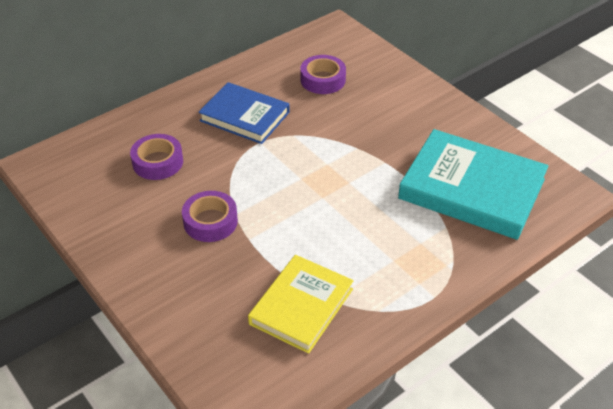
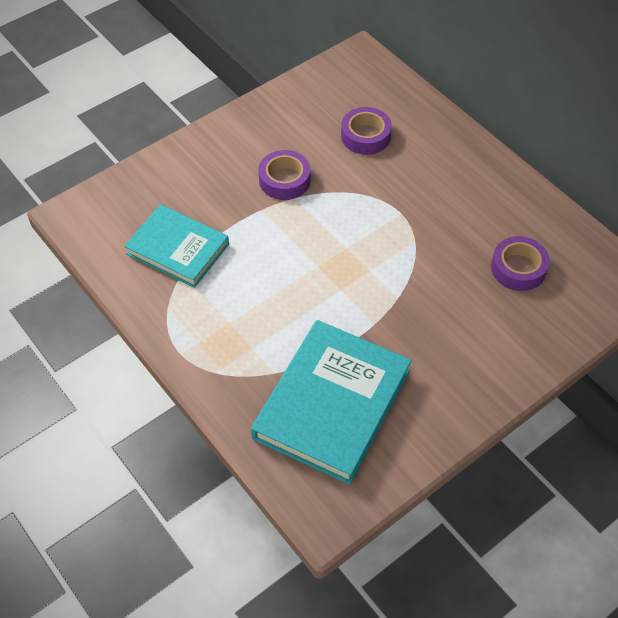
camera: 90 degrees right, 10 degrees up
(244, 116) = (442, 199): blue book -> none
(301, 306) = (177, 249): yellow book -> turquoise book

